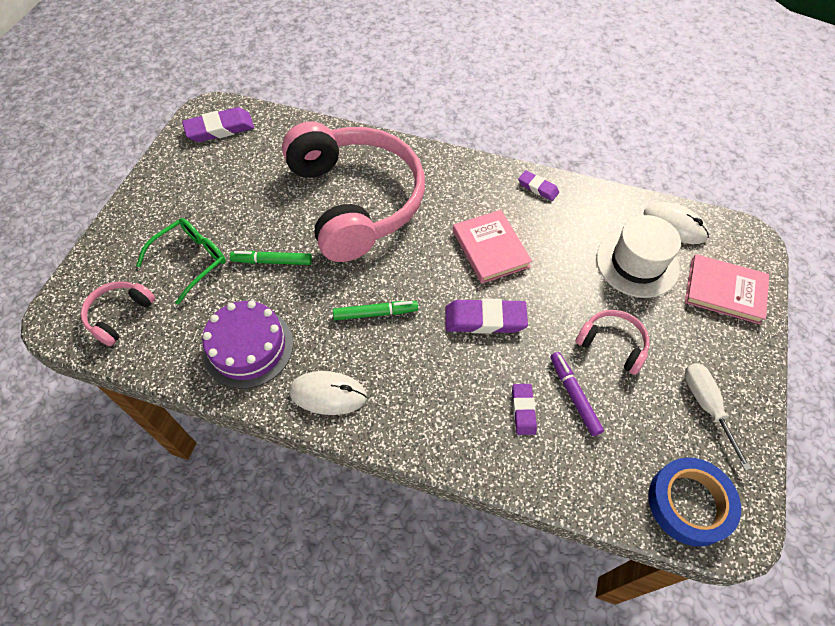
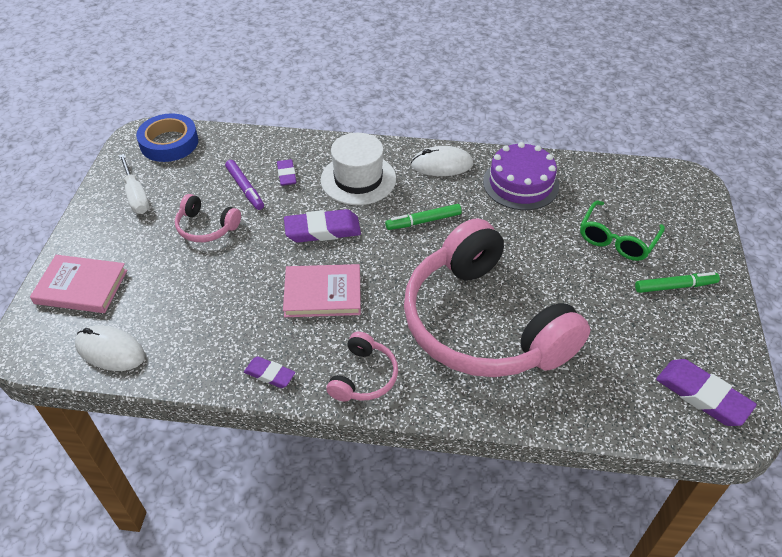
camera: 170 degrees right, 10 degrees down
(119, 315) = (643, 190): pink headphones -> pink headphones (363, 377)
(220, 129) = (702, 395): purple eraser -> purple eraser turned 75 degrees clockwise
(272, 261) = (539, 249): green marker -> green marker (675, 286)
(490, 249) = (323, 293): pink book -> pink book turned 60 degrees counterclockwise
(637, 263) = (165, 301): white hat -> white hat (358, 179)

